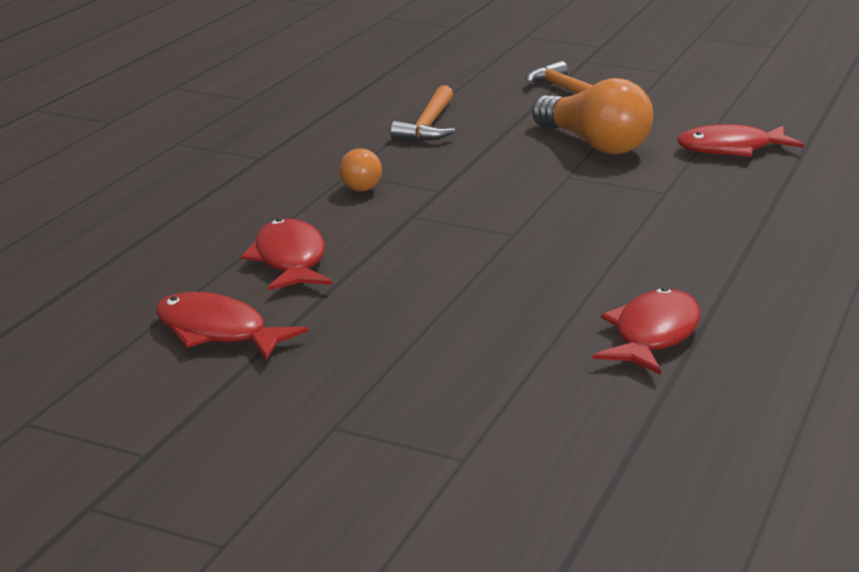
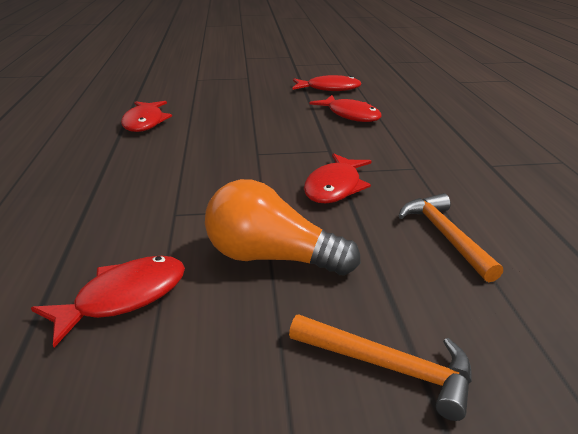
camera: 150 degrees right, 5 degrees up
(362, 184) = (392, 163): orange light bulb -> none
(468, 177) = (335, 187): none -> red fish

